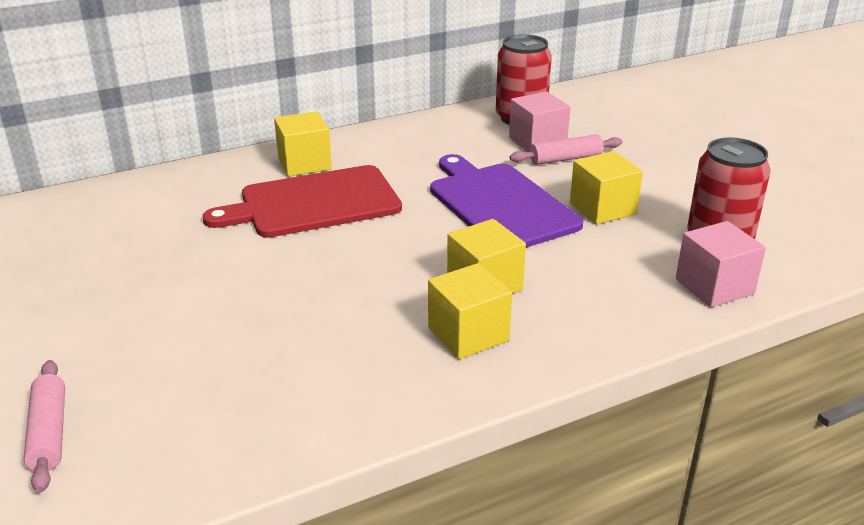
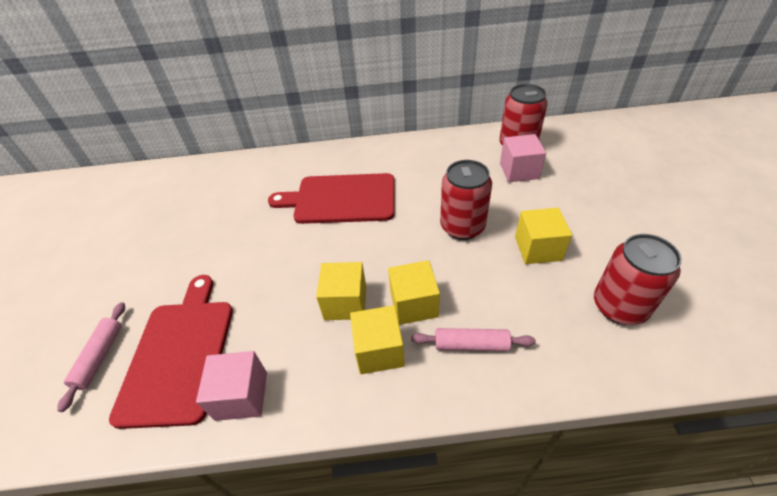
camera: 25 degrees right, 15 degrees up
(183, 400) = (179, 354): none -> red cutting board
(304, 163) = (353, 162): yellow cube -> yellow cube (345, 303)
(499, 204) = (462, 227): purple cutting board -> red can
(565, 159) = (532, 192): pink rolling pin -> pink rolling pin (471, 345)
(714, 286) = (592, 357): pink cube -> pink cube (241, 395)

